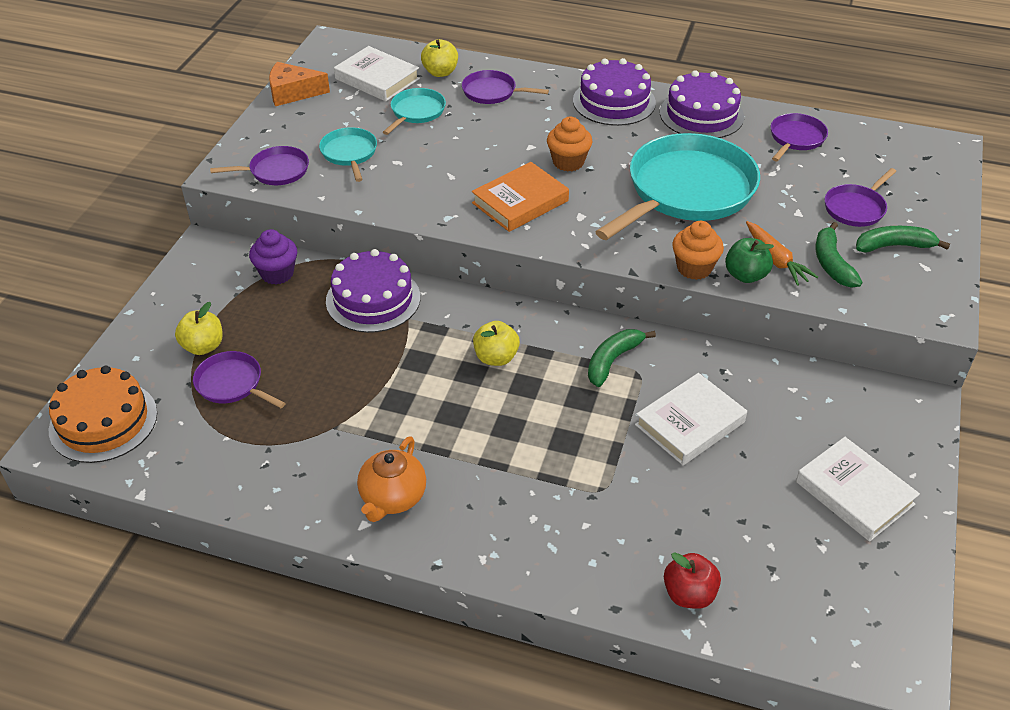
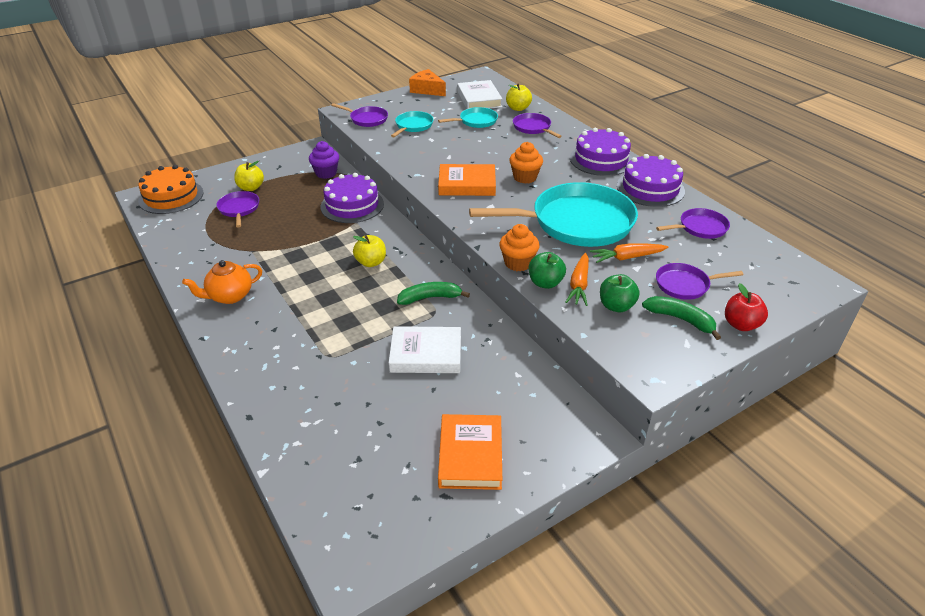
camera: 40 degrees right, 5 degrees down
(689, 594) = (294, 438): red apple -> red apple (741, 324)
(777, 206) = (627, 257): none -> orange carrot
(831, 263) = (616, 306): green banana -> green apple
(854, 493) = (470, 455): white book -> orange book

